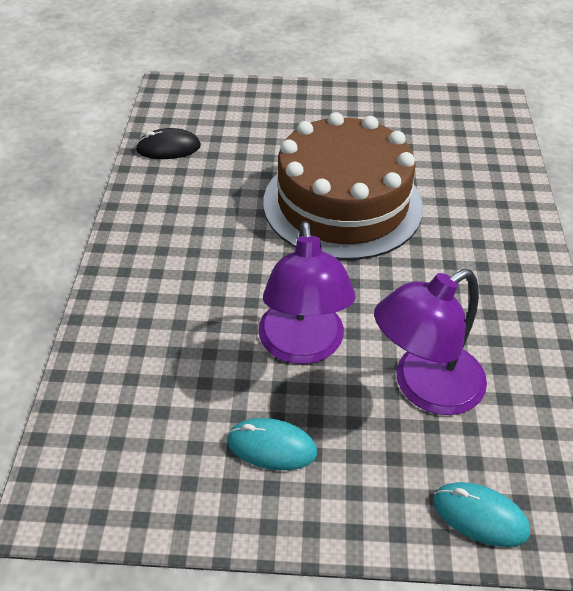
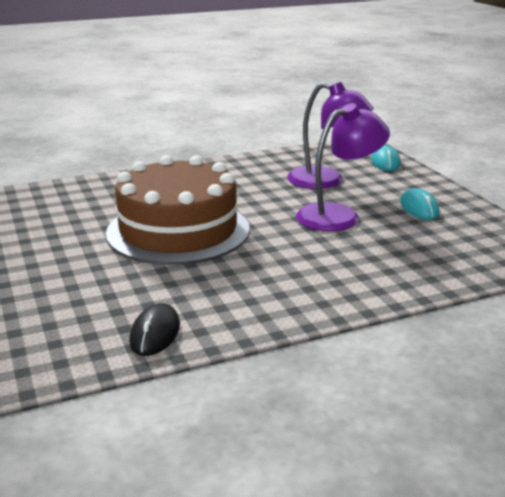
camera: 115 degrees left, 20 degrees down
(168, 148) = (155, 333): black mouse -> black mouse turned 45 degrees clockwise

